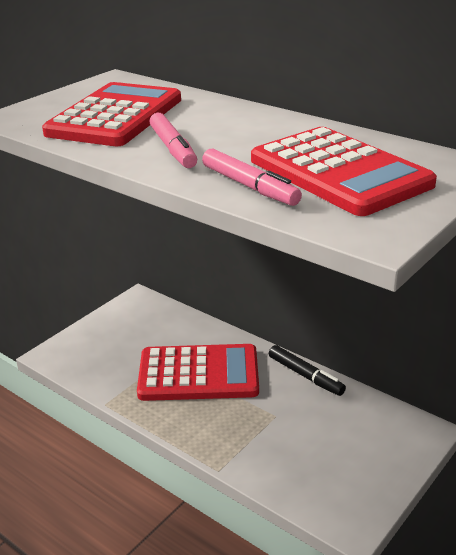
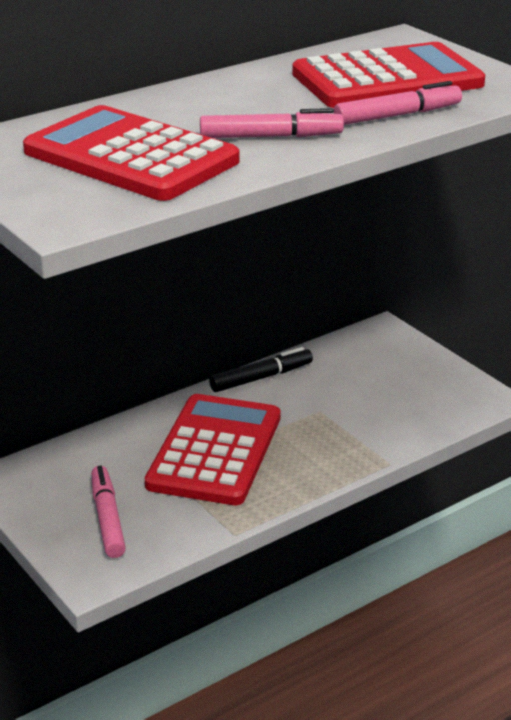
camera: 75 degrees left, 0 degrees up
(108, 346) = (107, 518): none -> pink marker

